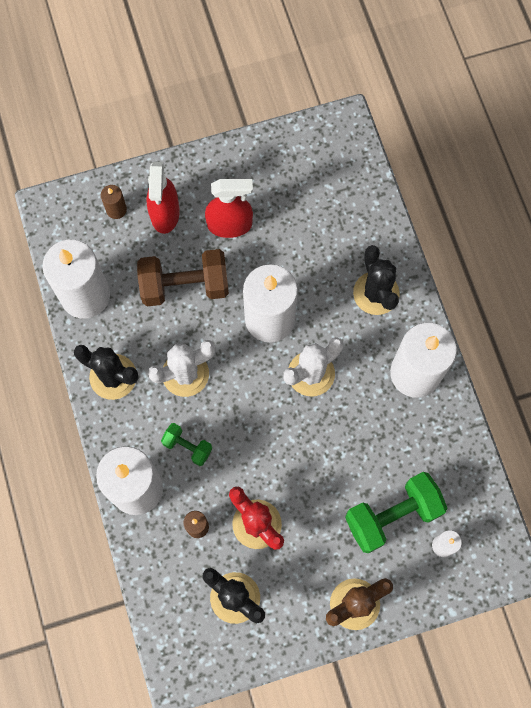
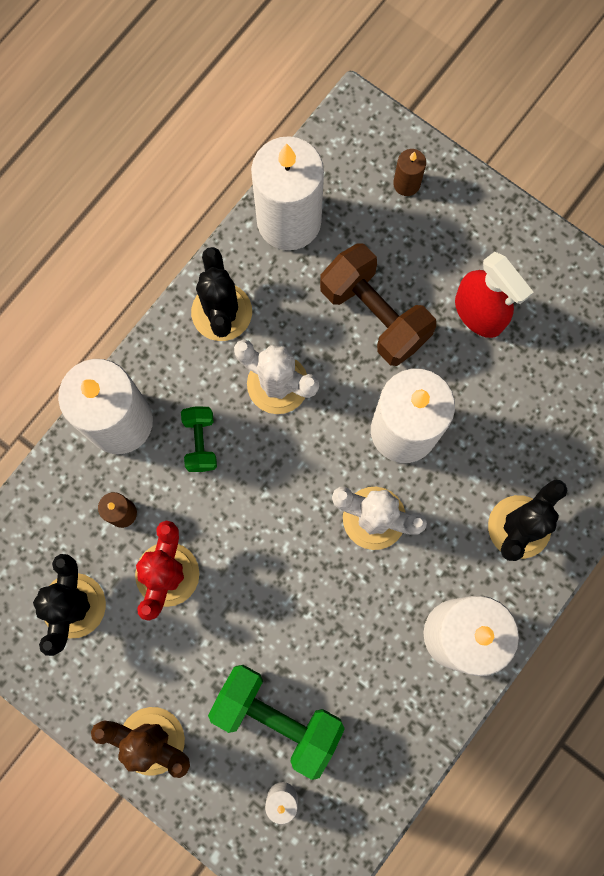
camera: 55 degrees right, 5 degrees up
(165, 214) = (440, 236): red spray bottle -> none

